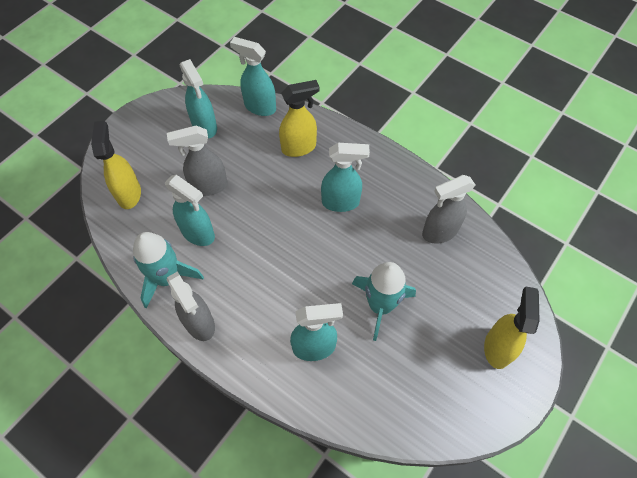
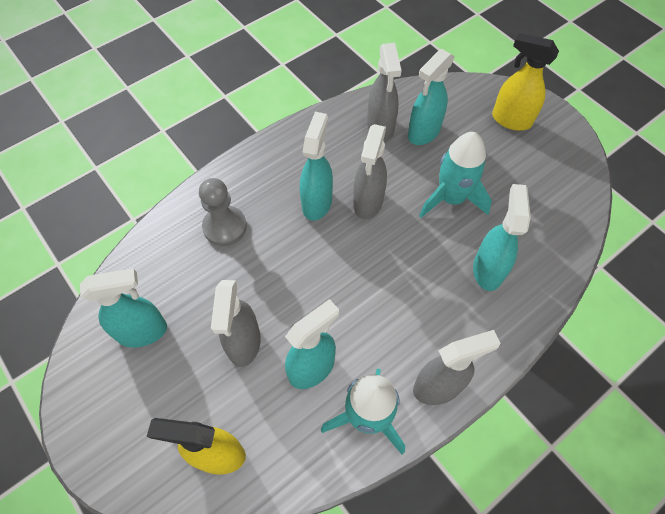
camera: 75 degrees left, 0 degrees up
(259, 107) = (141, 257): turquoise spray bottle -> turquoise spray bottle (423, 133)
(299, 147) = (225, 227): yellow spray bottle -> grey pawn
(353, 239) = (368, 203): none -> grey spray bottle

